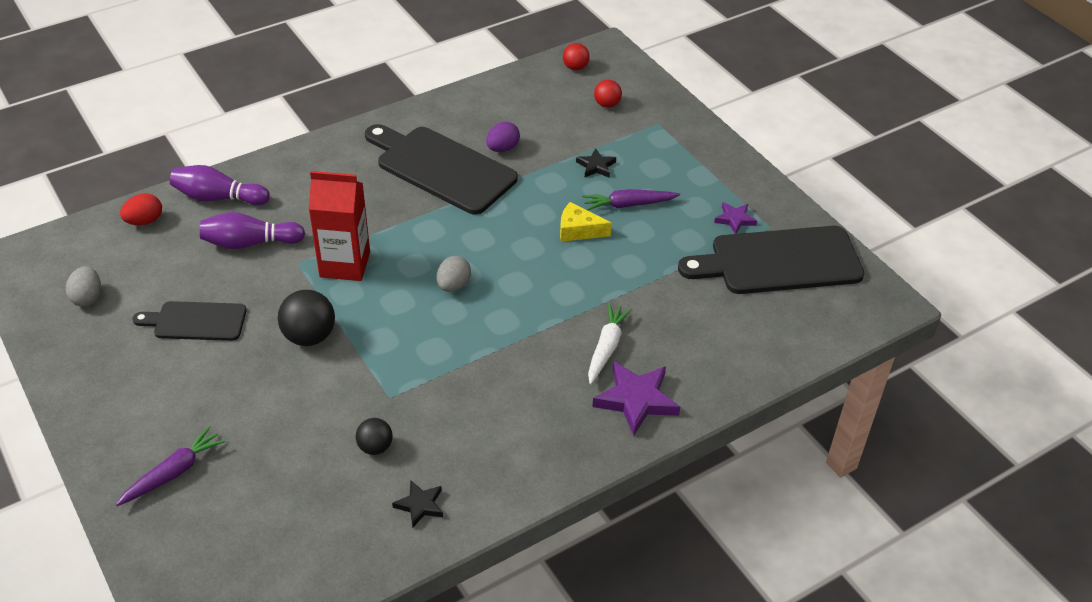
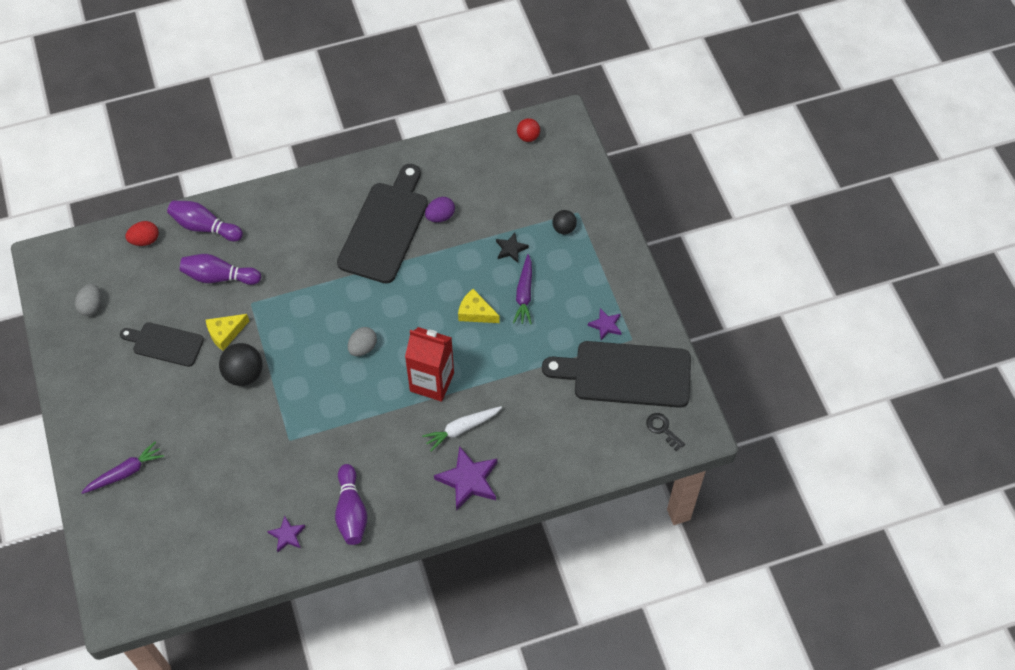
camera: 15 degrees right, 15 degrees up
(273, 298) = (225, 333): none -> yellow cheese
(345, 264) = (286, 311): red carton -> red carton (432, 382)
(375, 447) = (268, 481): black ball -> black ball (564, 228)
(420, 505) = (287, 535): black star -> purple star
(441, 168) = (385, 228): black cutting board -> black cutting board turned 60 degrees clockwise
(497, 461) = (351, 511): none -> purple bowling pin
(606, 348) = (461, 429): white carrot -> white carrot turned 150 degrees counterclockwise
(607, 104) = (541, 184): red ball -> none
(628, 205) = (524, 294): purple carrot -> purple carrot turned 90 degrees counterclockwise
(846, 308) = (662, 429): none -> black key

